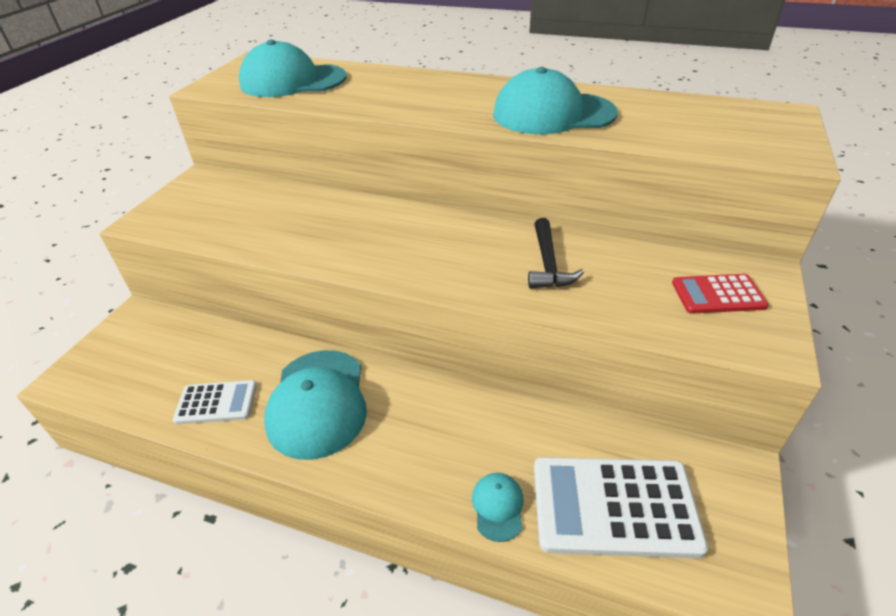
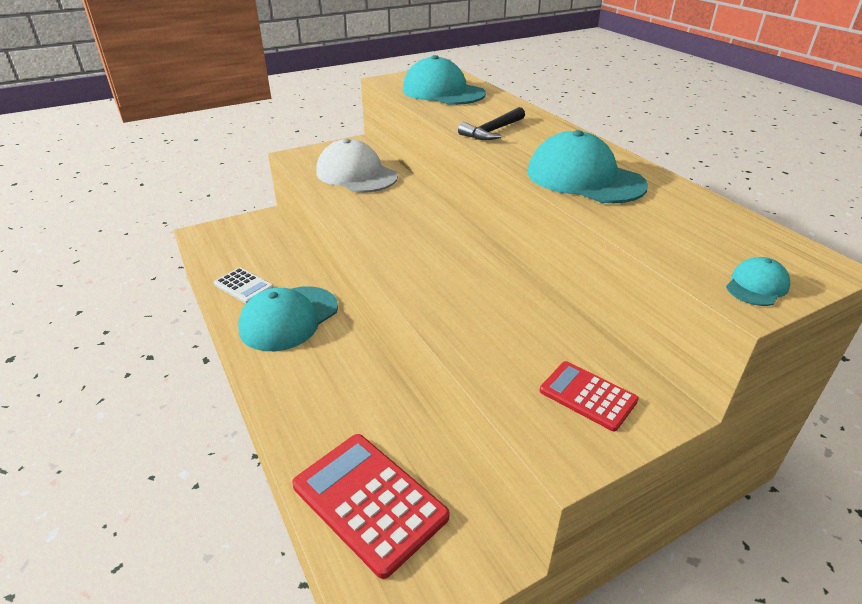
camera: 40 degrees right, 5 degrees down
(252, 210) = (356, 174): none -> white cap
(498, 507) = (303, 444): turquoise cap -> turquoise cap (756, 286)
(548, 263) = (487, 299): black hammer -> black hammer (492, 131)
(614, 507) = (369, 501): white calculator -> red calculator

